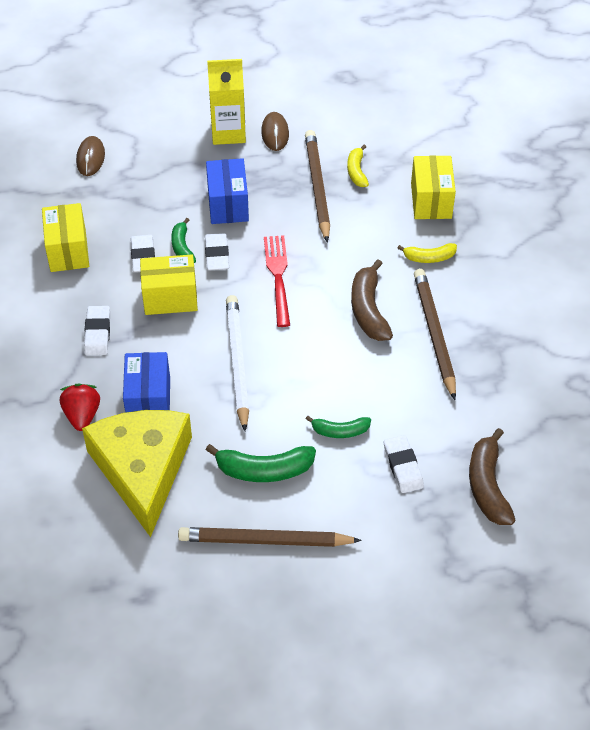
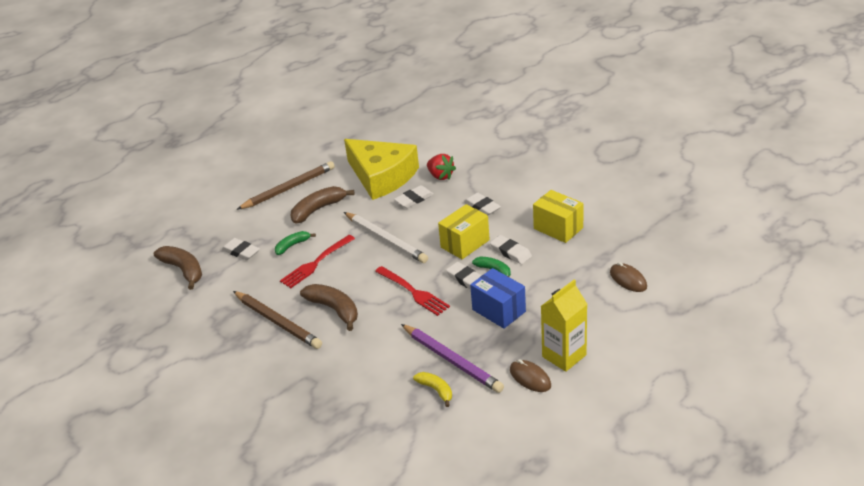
camera: 145 degrees right, 15 degrees down
(149, 400) = (414, 199): blue box -> white eraser
(264, 470) = (318, 209): green banana -> brown banana
(317, 187) = (452, 360): brown pencil -> purple pencil
(336, 384) = (316, 263): none -> red fork
(429, 257) = (322, 364): yellow banana -> none
(431, 201) = (357, 405): yellow box -> none

